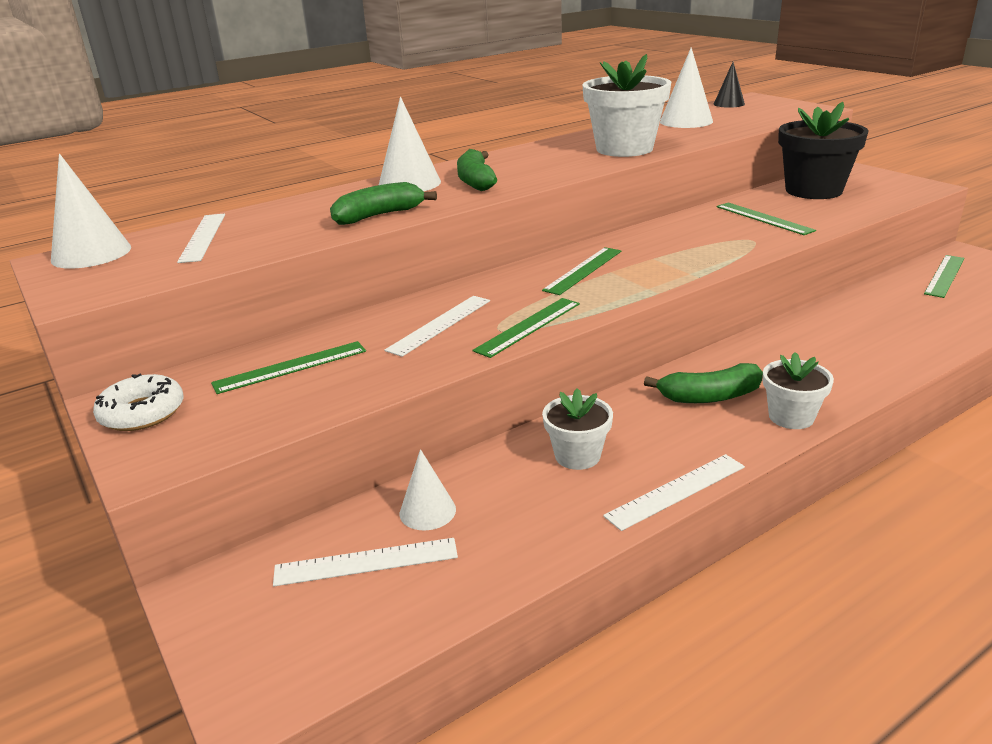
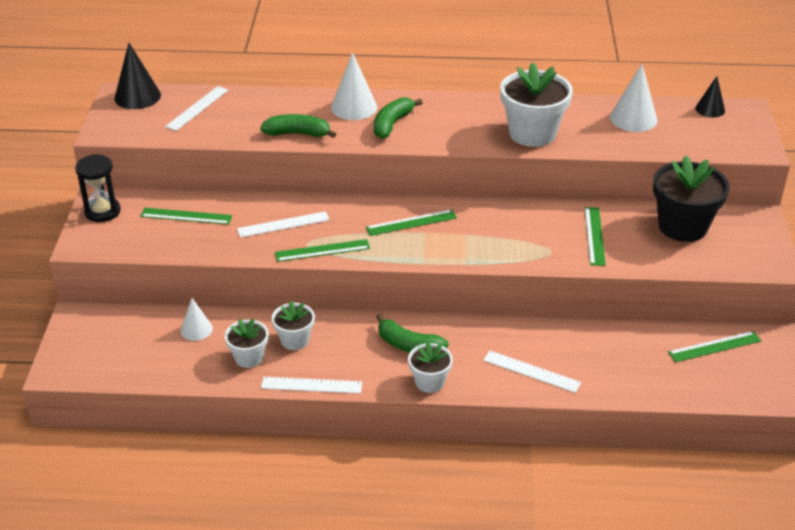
camera: 35 degrees right, 10 degrees up
(91, 253) = (137, 96): white cone -> black cone
(142, 413) = (102, 211): white donut -> black hourglass
(366, 562) = (147, 339): white ruler -> white ruler (531, 371)
(549, 504) = (249, 357): none -> white flower pot

